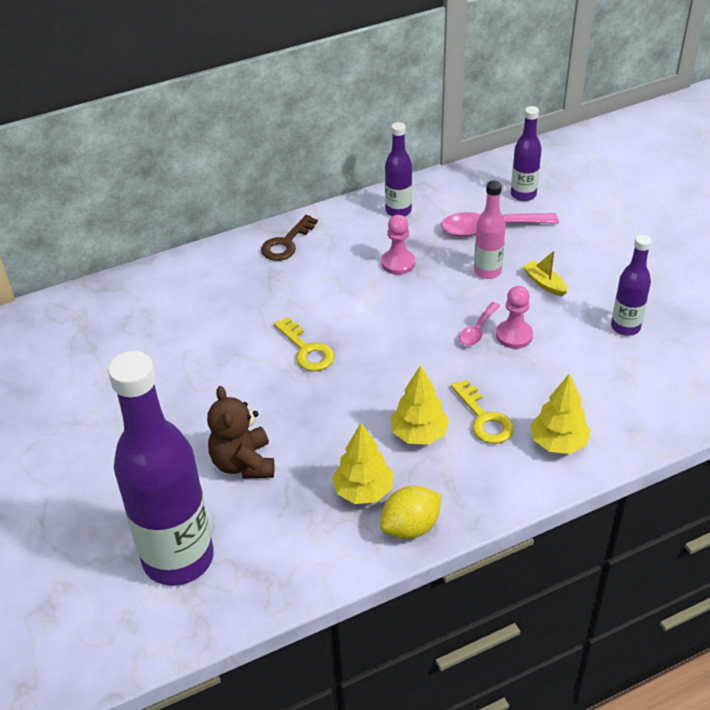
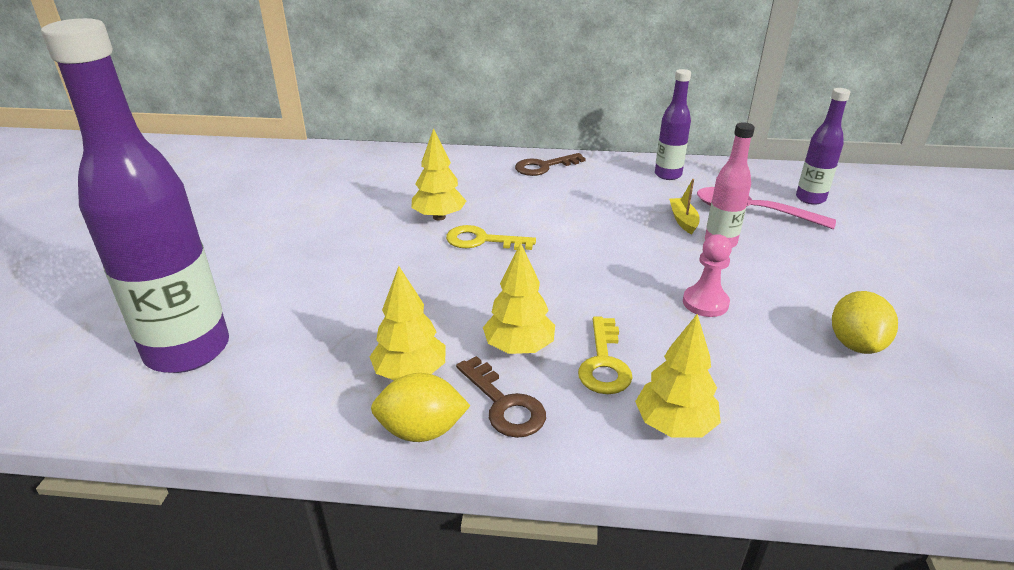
camera: 30 degrees right, 10 degrees down
(243, 463) = (331, 301): brown teddy bear -> none
(247, 341) = (439, 217): none -> yellow tree
(307, 350) = (482, 240): yellow key -> yellow key turned 105 degrees clockwise
(398, 263) = (632, 209): pink pawn -> none
(446, 482) = (504, 404): none -> brown key
(477, 330) = (667, 284): pink spoon -> none
(544, 283) = (779, 272): yellow boat -> yellow boat (683, 220)
(625, 327) = (855, 344): purple bottle -> yellow lemon

